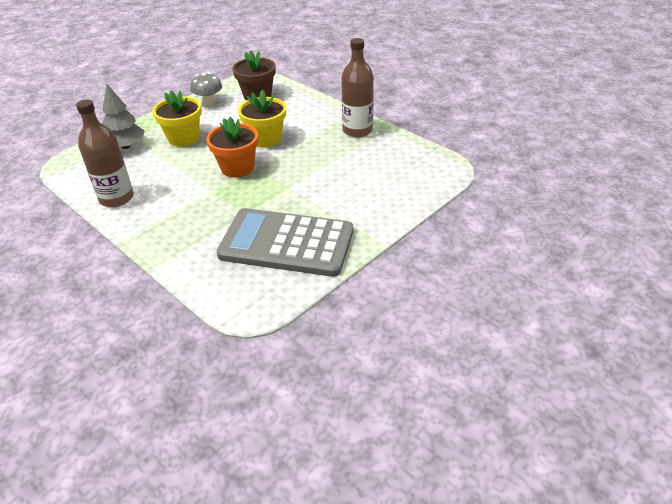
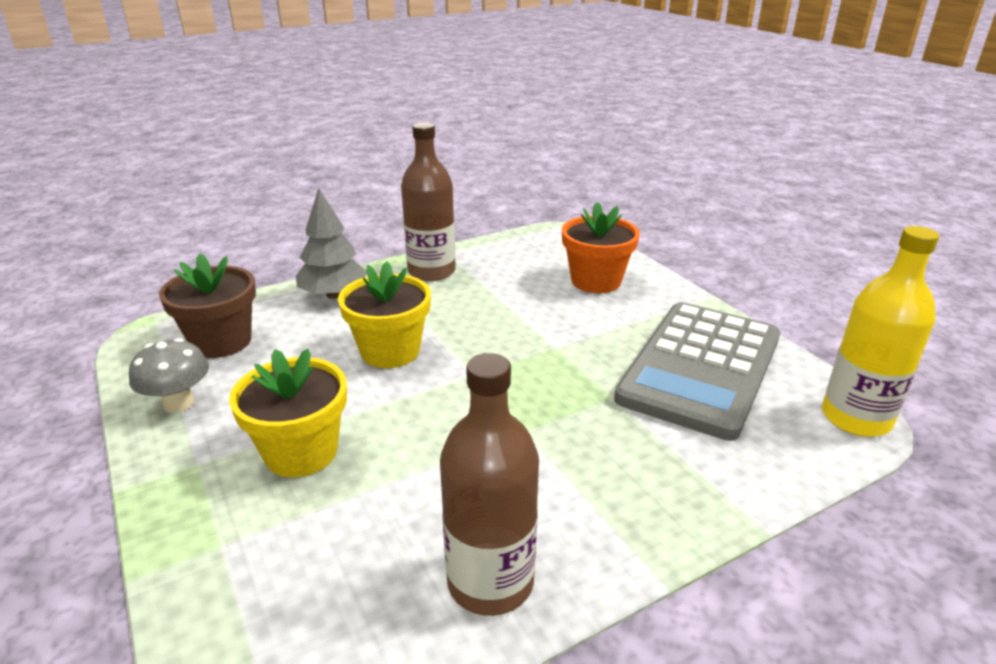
camera: 75 degrees left, 10 degrees down
(126, 146) = (255, 557): grey tree -> grey tree (334, 294)
(237, 168) = (466, 392): orange flower pot -> orange flower pot (596, 281)
(251, 309) = (856, 418): none -> yellow bottle

